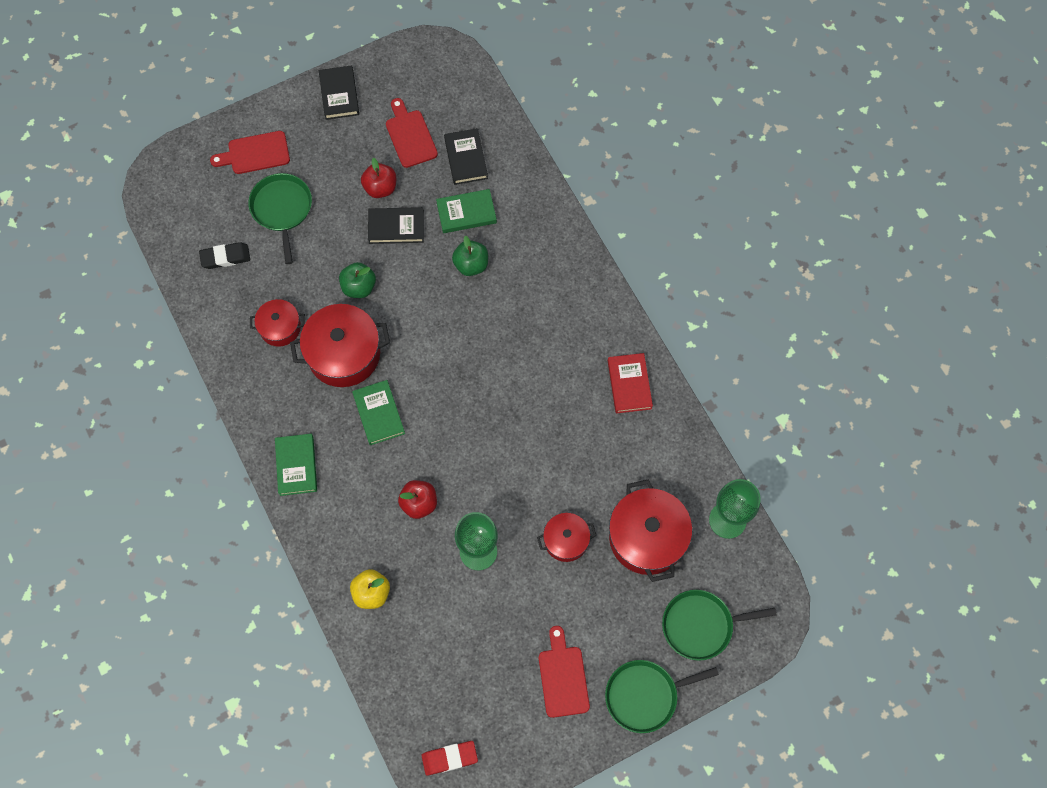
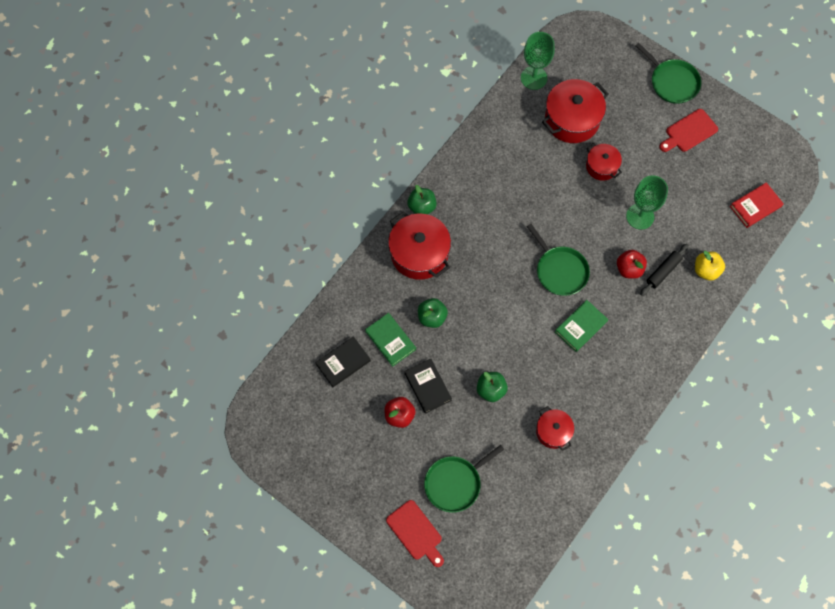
camera: 115 degrees left, 0 degrees up
(225, 257) = (518, 506): black eraser -> none
(296, 465) = (649, 364): green book -> none
(339, 94) = (329, 491): black book -> none
(344, 354) = (549, 374): red pot -> red pot (419, 253)
(396, 541) = (663, 271): none -> black rolling pin
(410, 136) = (342, 415): red cutting board -> none
(449, 758) = (777, 175): red eraser -> none
(609, 311) = (422, 207): none -> green apple
(629, 384) = (470, 172): red book -> red book (755, 206)
(701, 625) = (610, 68): green pan -> green pan (560, 270)

